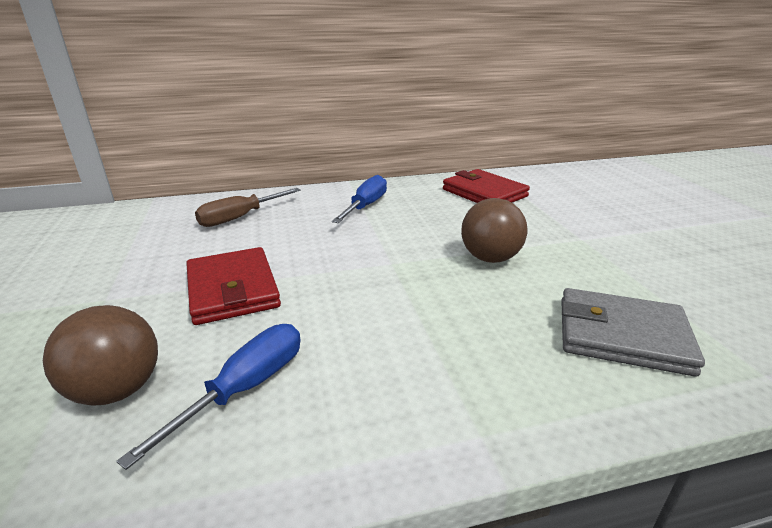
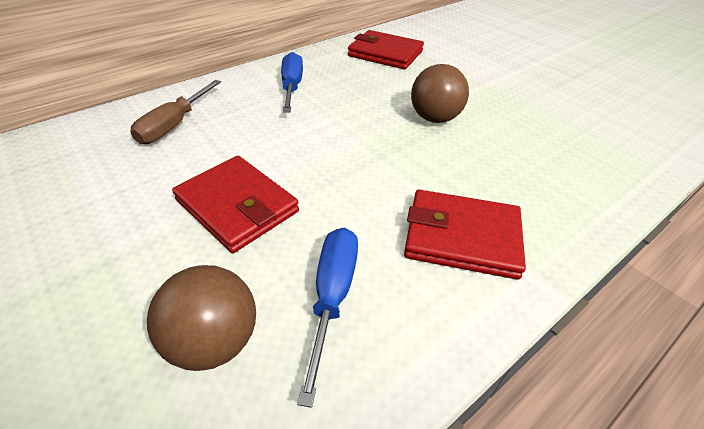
camera: 25 degrees left, 15 degrees up
(424, 376) = (462, 237): none -> red wallet
(622, 336) = (564, 162): grey wallet -> none

